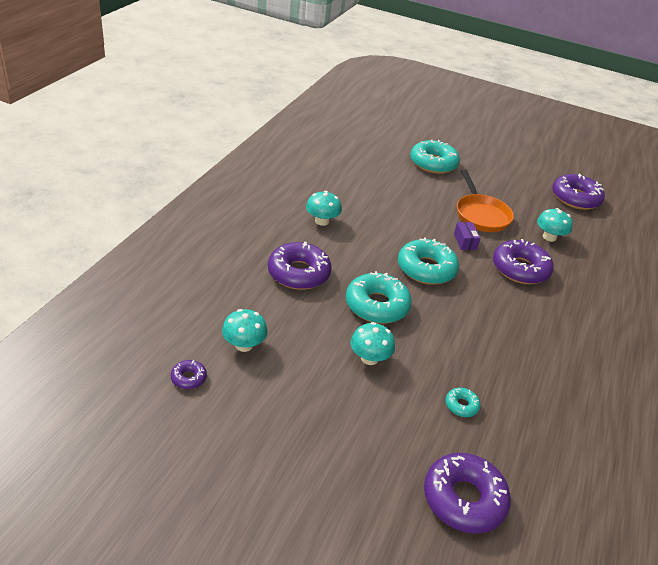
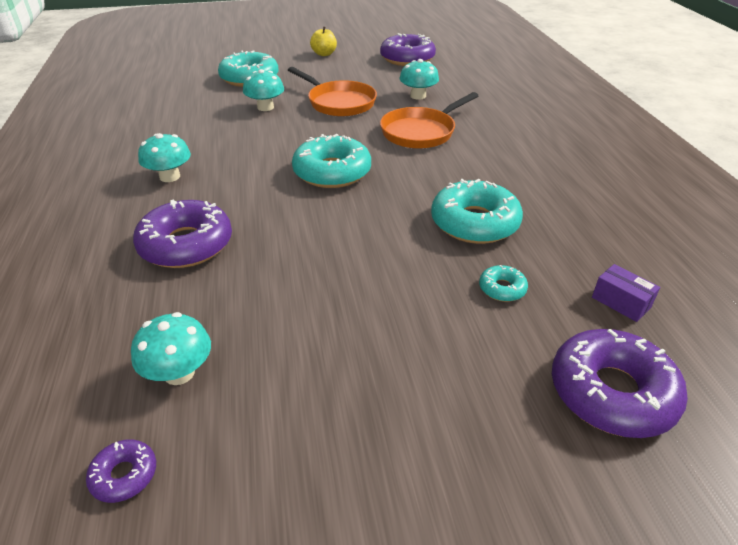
camera: 30 degrees left, 0 degrees up
(369, 358) = (358, 295): turquoise mushroom -> turquoise mushroom (265, 107)
(377, 305) = (313, 233): turquoise donut -> turquoise donut (474, 223)
(465, 242) = (346, 131): purple box -> purple box (621, 302)
(509, 164) = (324, 54): none -> yellow apple
(520, 269) = (421, 132): purple donut -> orange pan

